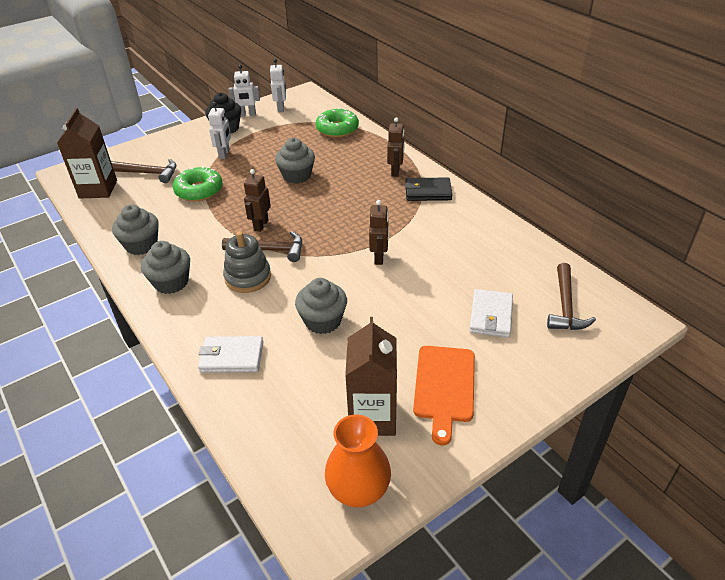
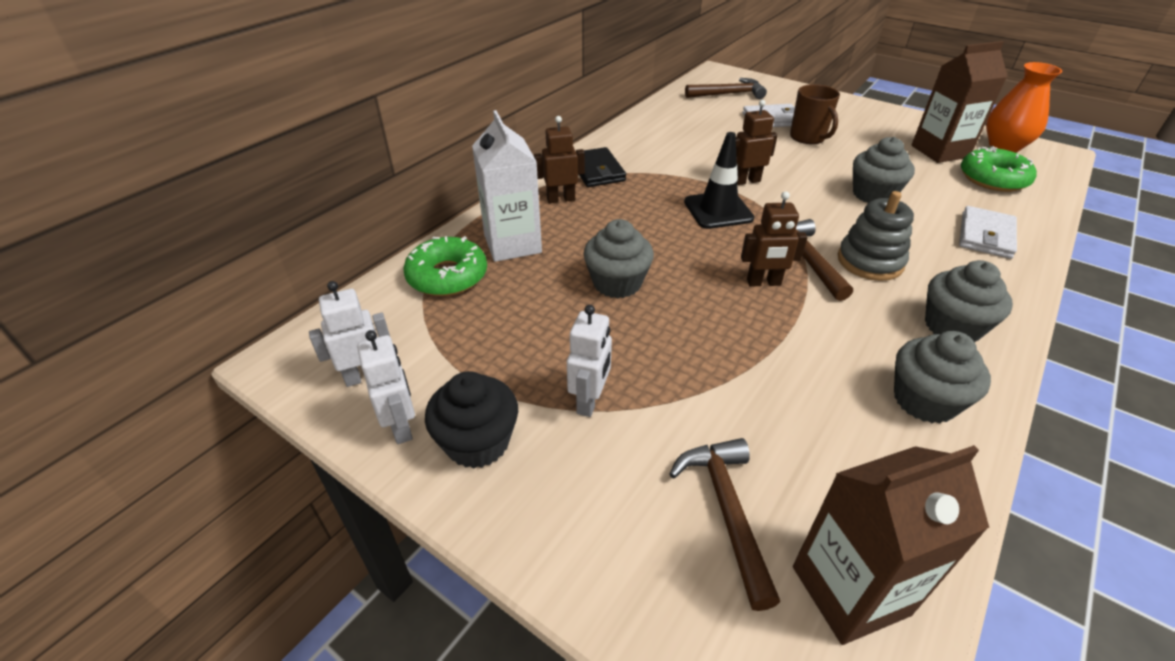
camera: 110 degrees left, 0 degrees up
(199, 190) = (730, 389): green donut -> green donut (993, 179)
(224, 154) = (590, 401): white robot -> white robot turned 120 degrees clockwise
(231, 357) = (985, 236): white wallet -> white wallet turned 45 degrees clockwise
(346, 231) = (718, 210): none -> black traffic cone
(354, 149) = (512, 244): none -> white carton
(441, 326) = (808, 137): none -> brown mug
(444, 387) = (872, 129): orange cutting board -> none

